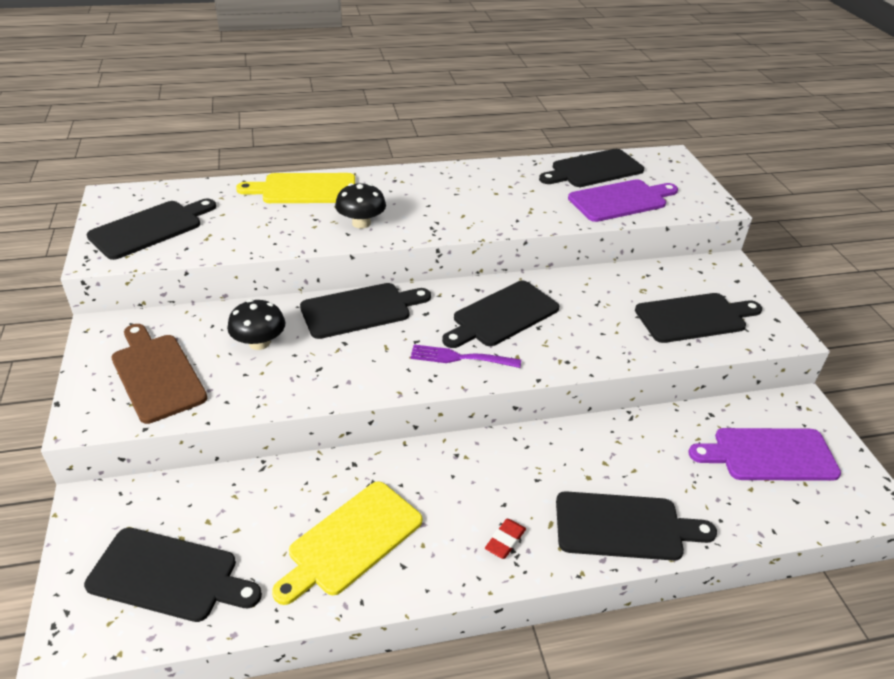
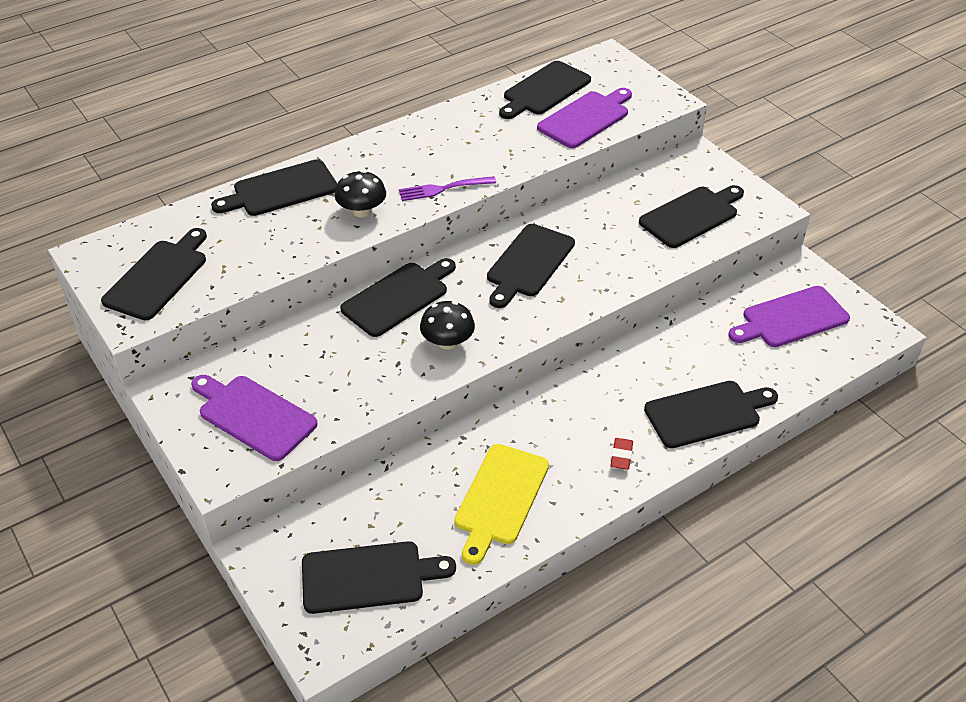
camera: 20 degrees left, 5 degrees up
(157, 374) = (254, 415): brown cutting board -> purple cutting board
(259, 343) = (327, 357): black mushroom -> black mushroom (447, 342)
(304, 189) = (281, 190): yellow cutting board -> black cutting board
(461, 358) = (515, 314): purple fork -> purple fork (444, 189)

